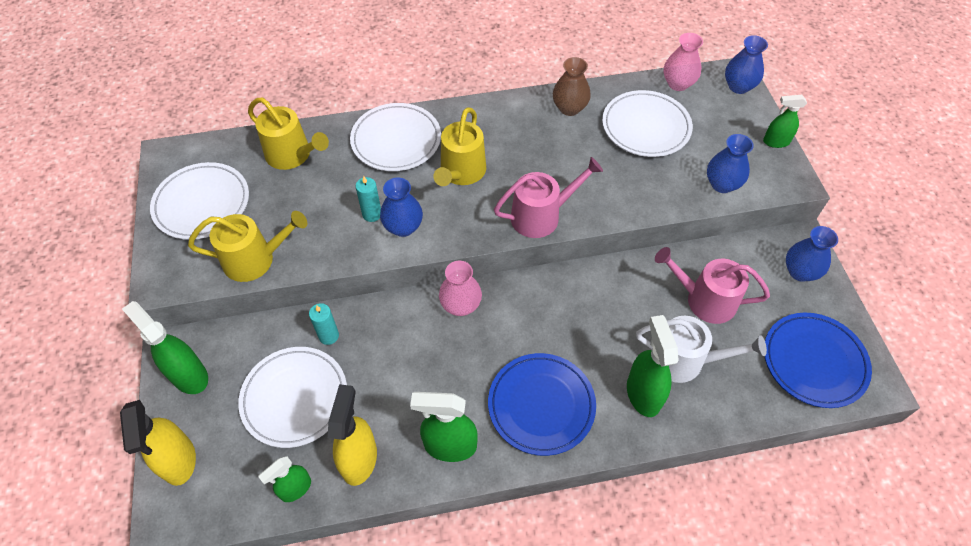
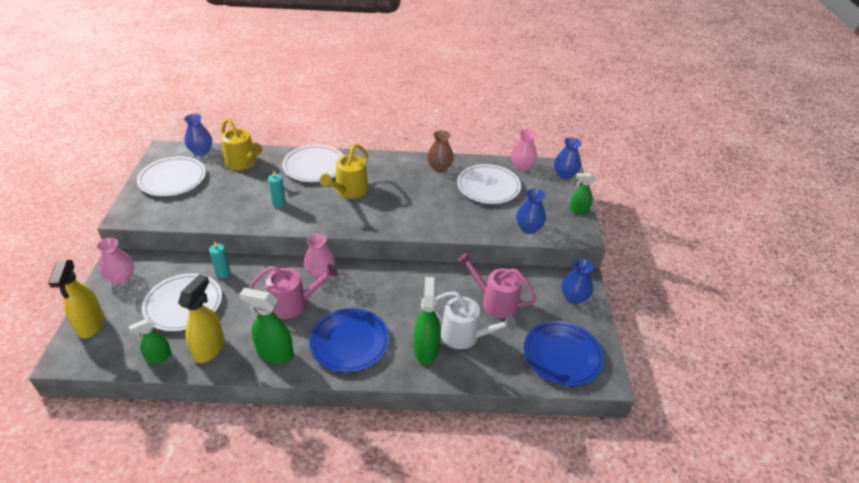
camera: 10 degrees right, 15 degrees down
(189, 375) = (121, 278): green spray bottle -> pink vase
(255, 259) = (191, 214): yellow watering can -> none
(403, 227) = (296, 214): blue vase -> blue vase (201, 151)
(541, 216) = (392, 224): pink watering can -> pink watering can (293, 304)

